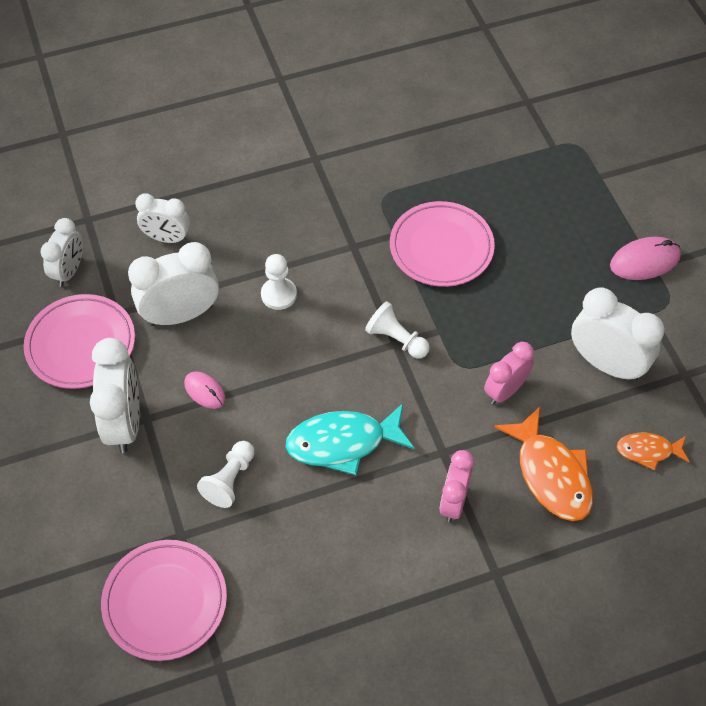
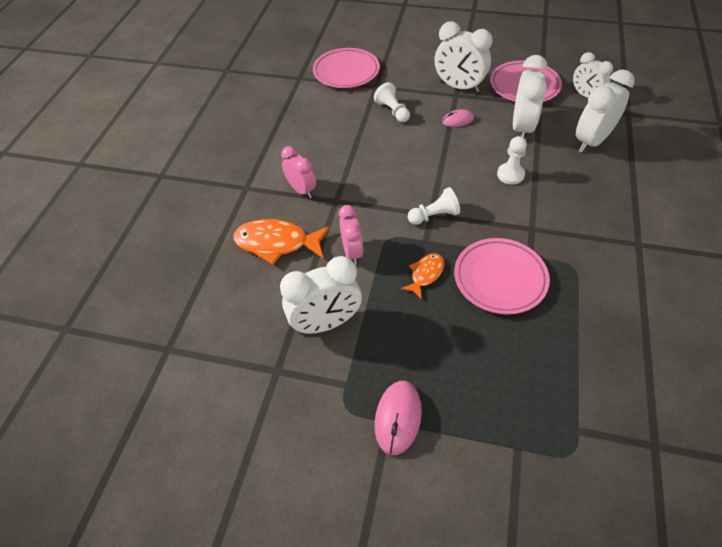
camera: 125 degrees right, 5 degrees down
(167, 238) = (591, 141): white clock -> white clock, size x1.56
(343, 443) = (379, 161): turquoise fish -> none
(648, 451) = (244, 305): orange fish -> orange fish (425, 274)

